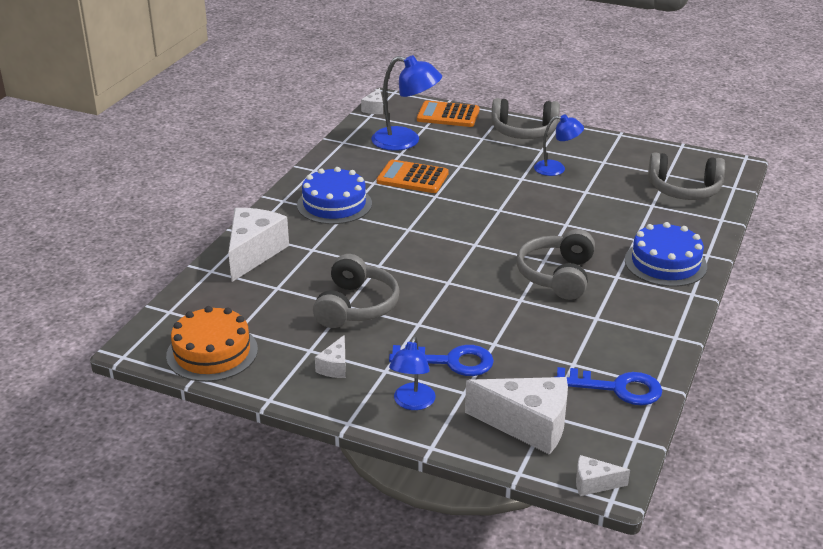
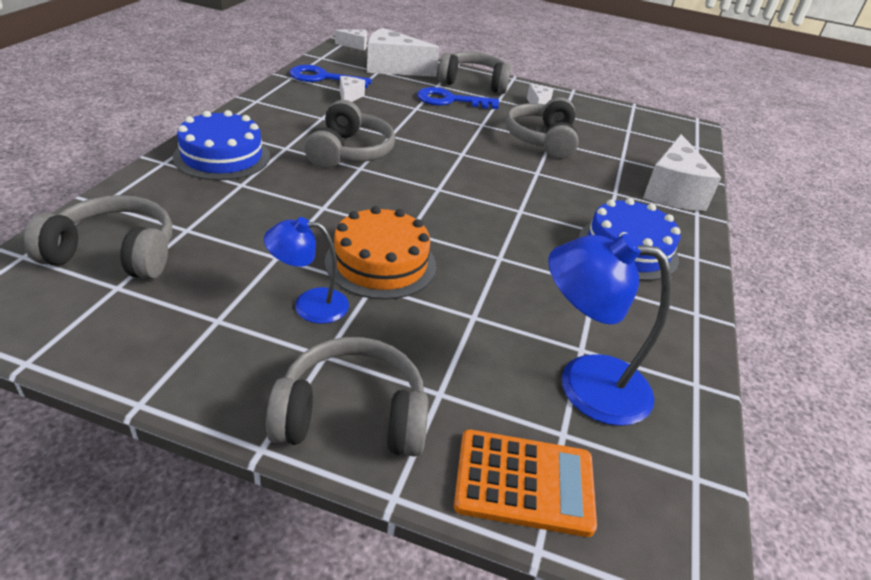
camera: 170 degrees right, 5 degrees up
(212, 352) = (635, 118): orange cake -> orange cake (380, 263)
(374, 108) = (702, 511): white cheese -> white cheese (349, 97)
(412, 178) = (542, 292): orange calculator -> none
(412, 403) = (473, 83): blue lamp -> grey headphones

